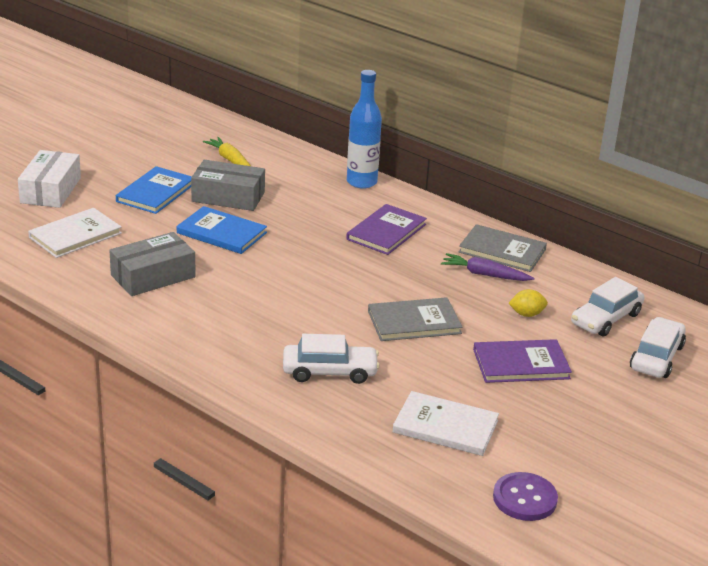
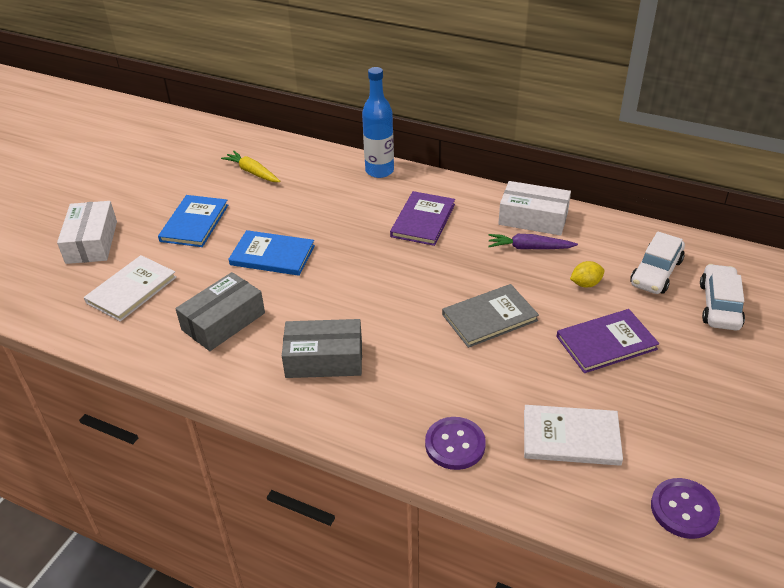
camera: 10 degrees left, 10 degrees up
(228, 197) = (264, 213): grey box -> grey box (324, 359)
(329, 372) = (435, 397): white car -> none
(331, 409) = (455, 444): none -> purple button
(502, 251) = (533, 218): grey book -> white box

